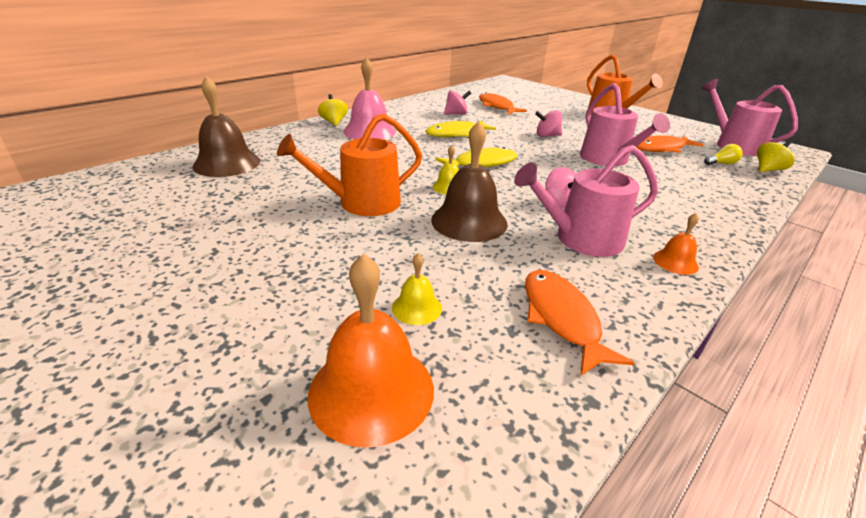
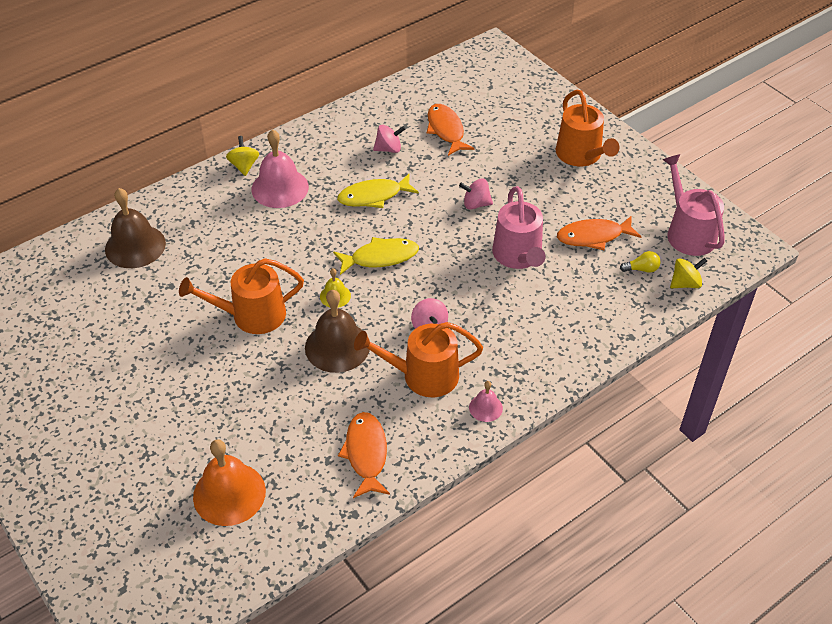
camera: 10 degrees right, 15 degrees up
(417, 308) = (270, 435): yellow bell -> none
(581, 239) = (423, 375): pink watering can -> orange watering can
(675, 262) = (485, 407): orange bell -> pink bell

